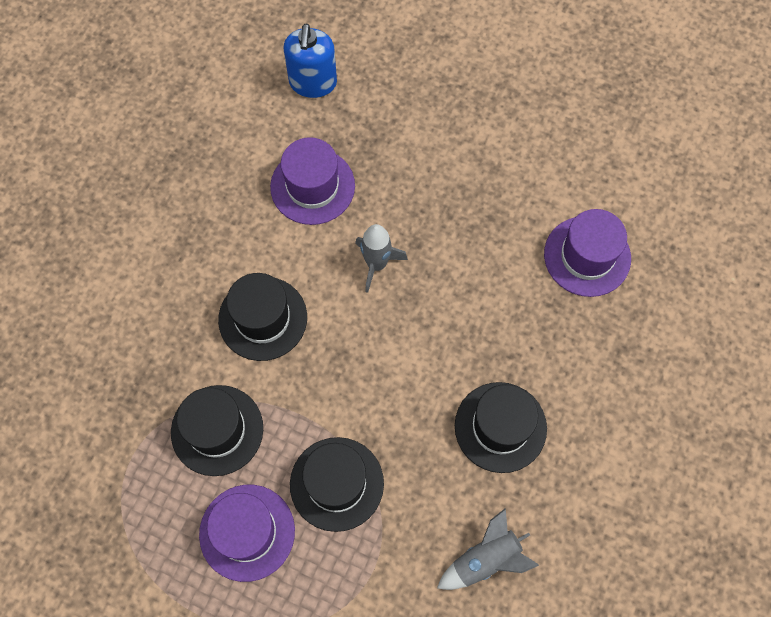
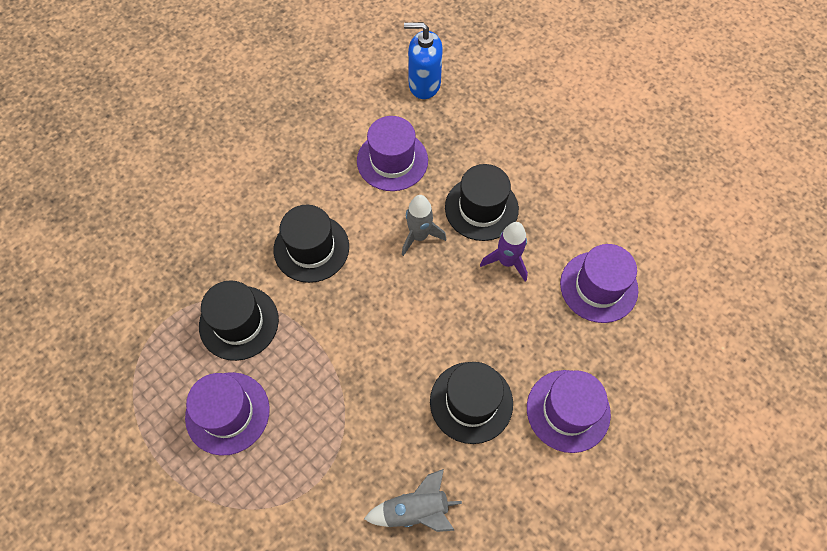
camera: 20 degrees right, 5 degrees down
(313, 83) = (424, 84): blue soap dispenser -> blue soap dispenser turned 75 degrees clockwise
(336, 484) = (316, 400): black hat -> black hat (481, 208)
(481, 261) = (507, 261): none -> purple rocket
(602, 400) = (568, 410): none -> purple hat

